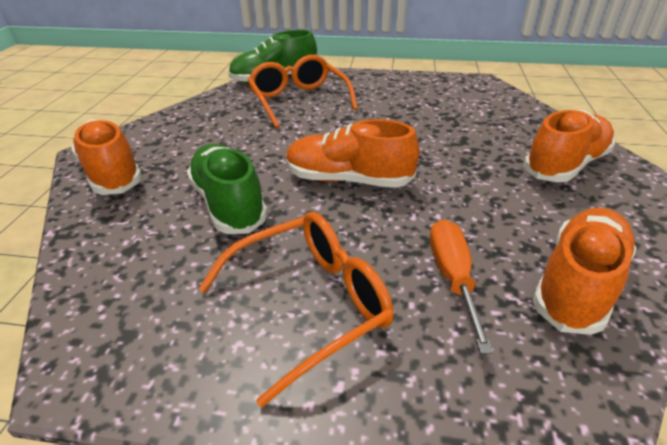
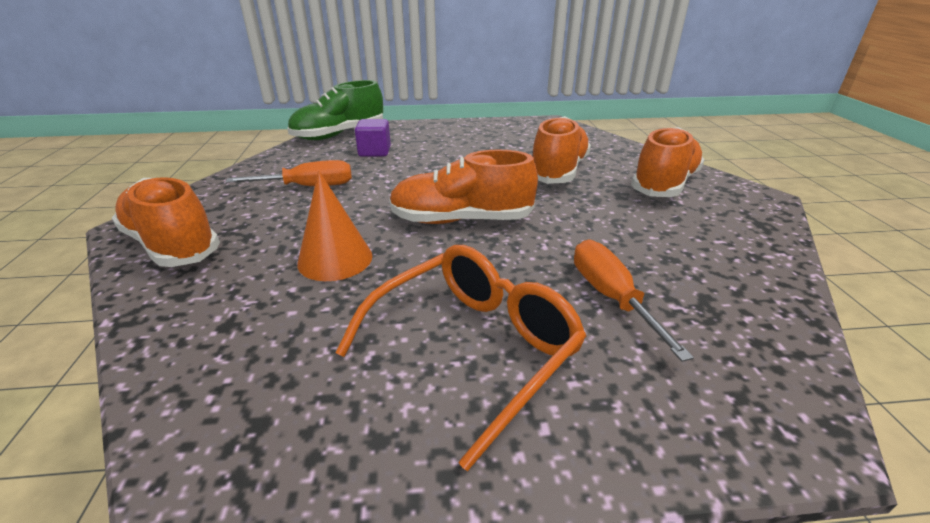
camera: 15 degrees left, 5 degrees down
(228, 204) = (335, 259): green shoe -> orange cone
(231, 131) = (308, 187): none -> orange screwdriver
(298, 100) = (374, 152): orange glasses -> purple cube
(577, 283) = (728, 284): orange shoe -> orange shoe (558, 171)

